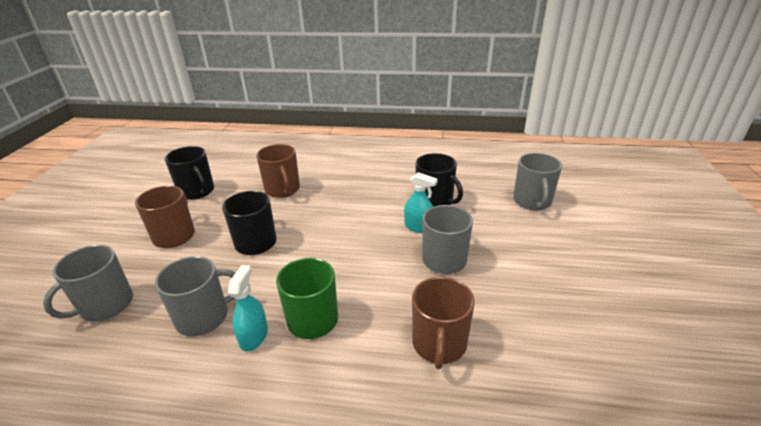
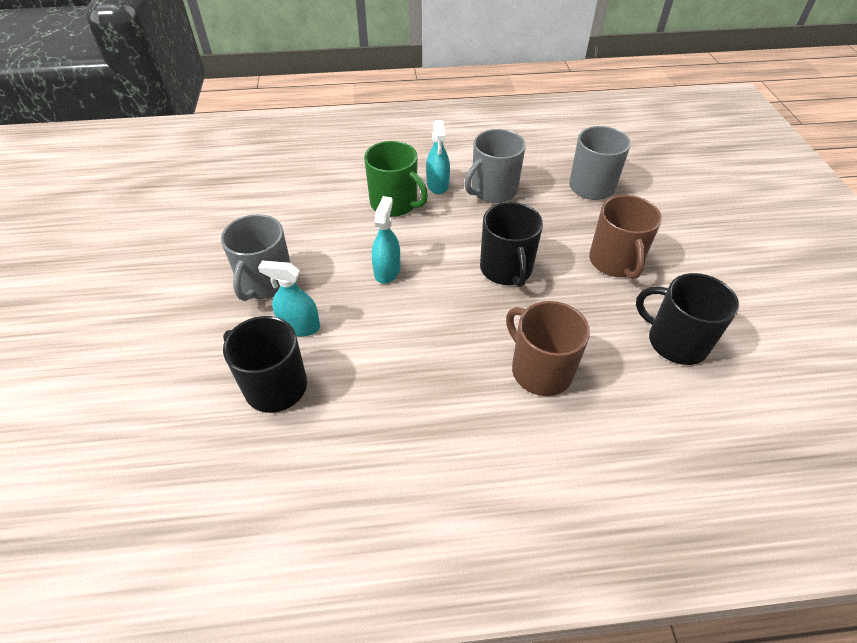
camera: 165 degrees right, 15 degrees up
(346, 254) = (387, 271): none -> turquoise spray bottle
(439, 344) = (277, 202): brown mug -> none
(532, 201) = (105, 414): grey mug -> none

